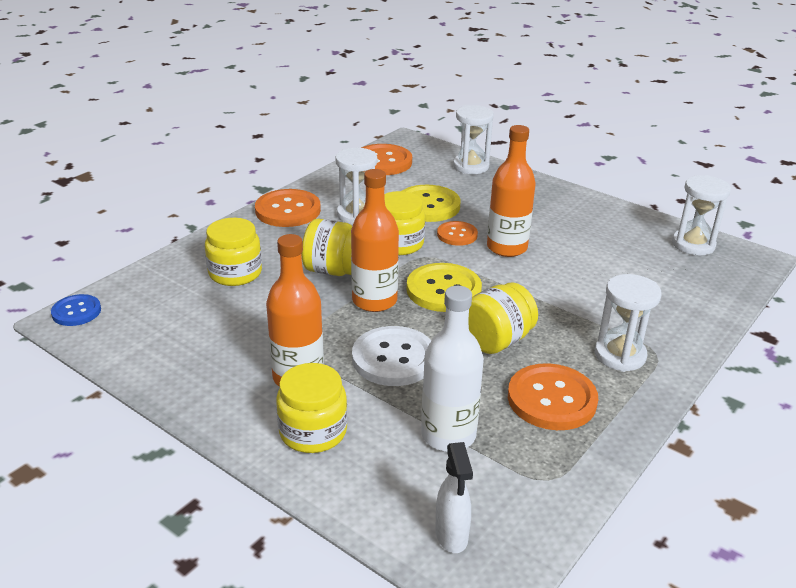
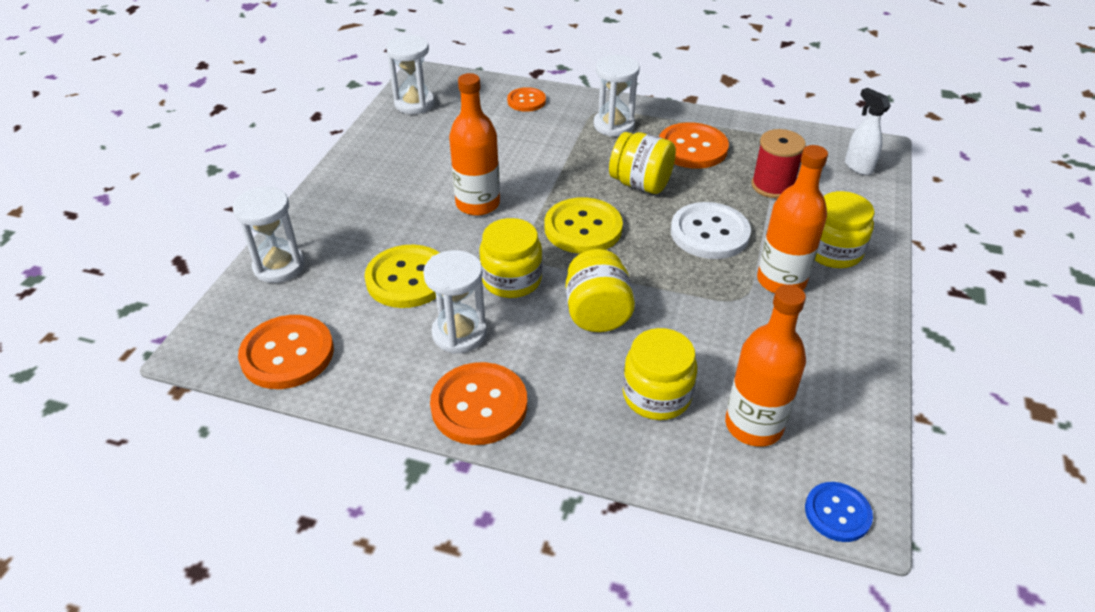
camera: 110 degrees left, 10 degrees up
(374, 301) = (632, 267): orange bottle -> orange bottle (753, 425)
(448, 435) = (772, 186): white bottle -> red spool
(451, 536) = (858, 167): white spray bottle -> white spray bottle turned 90 degrees counterclockwise
(457, 235) = (468, 241): orange button -> orange button (526, 101)

